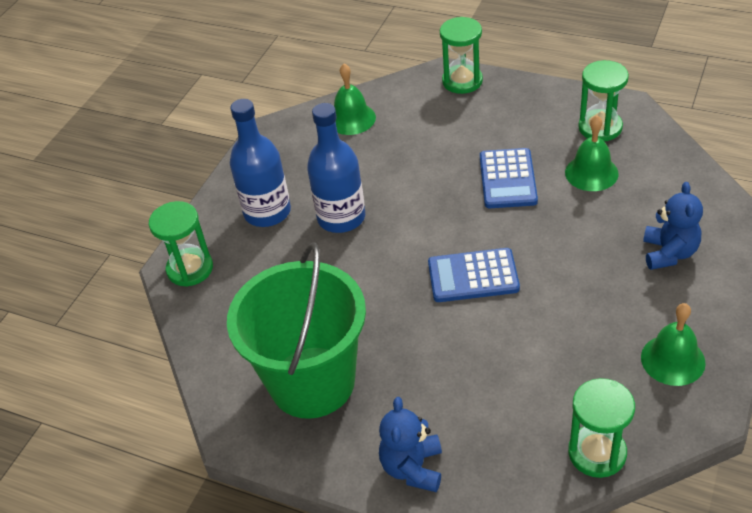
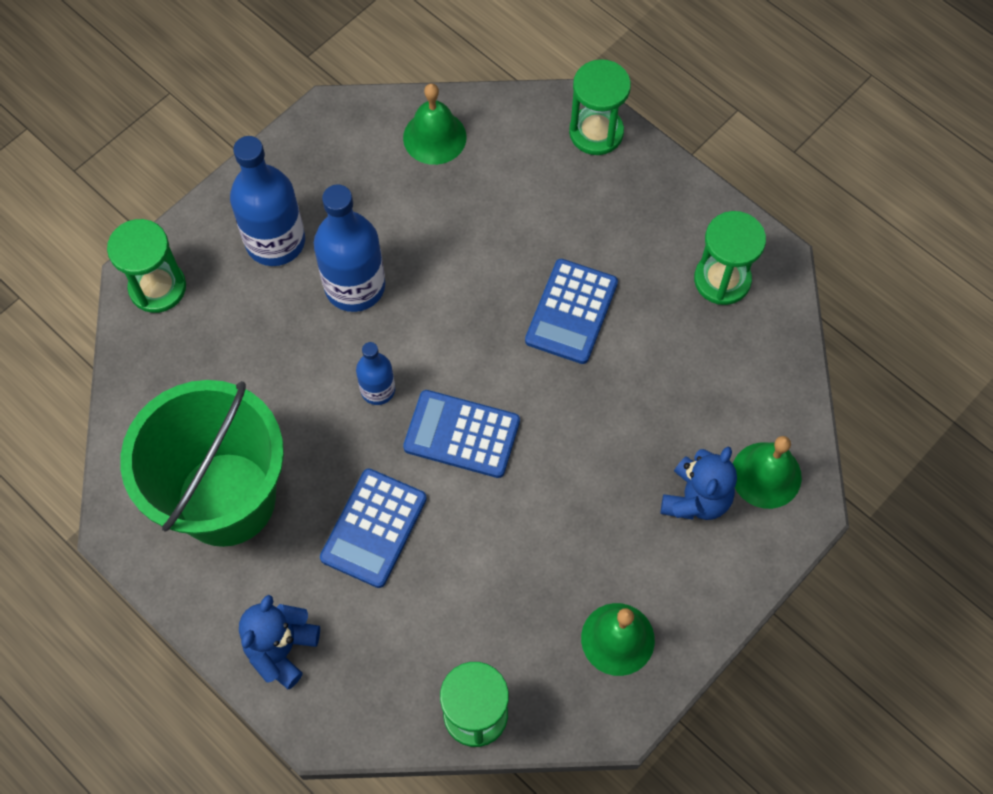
camera: 15 degrees right, 20 degrees up
(393, 272) = (378, 390): none -> blue bottle
(440, 358) = (373, 528): none -> blue calculator
(591, 173) = (673, 345): green bell -> green bell (766, 475)

